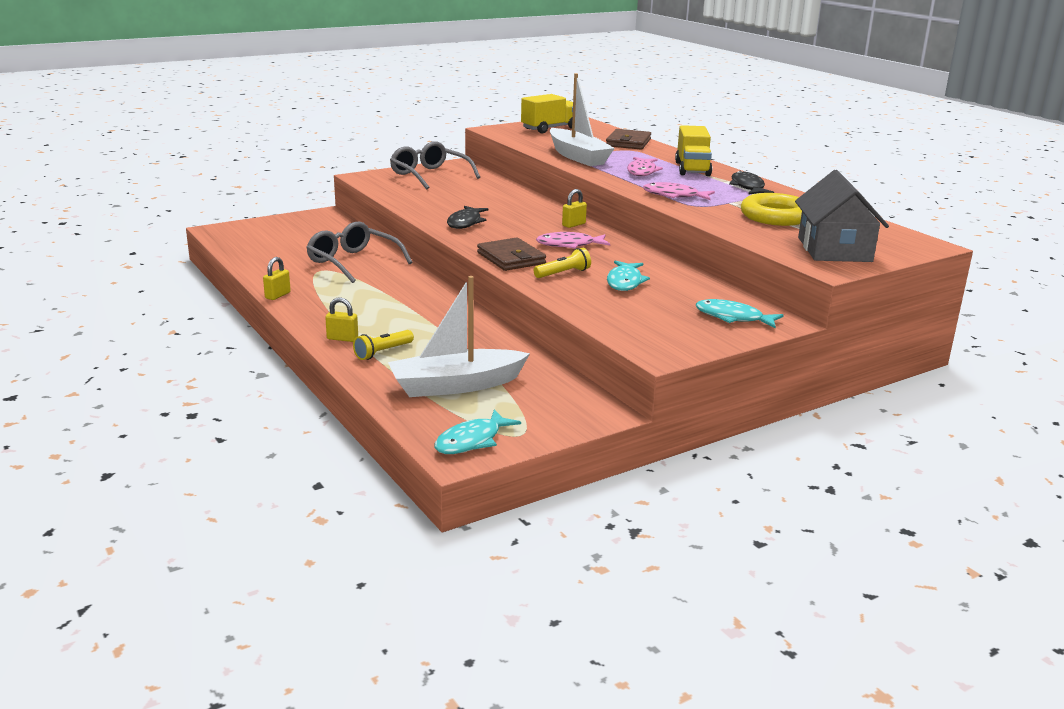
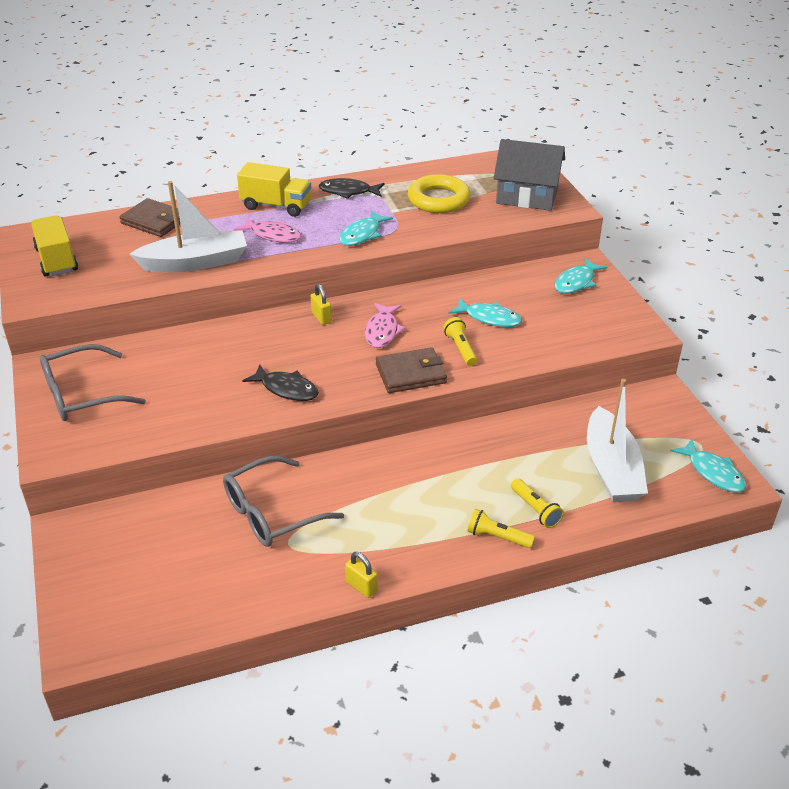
camera: 75 degrees left, 15 degrees up
(342, 338) = (497, 537): yellow padlock -> yellow flashlight
(674, 196) = (362, 234): pink fish -> turquoise fish

